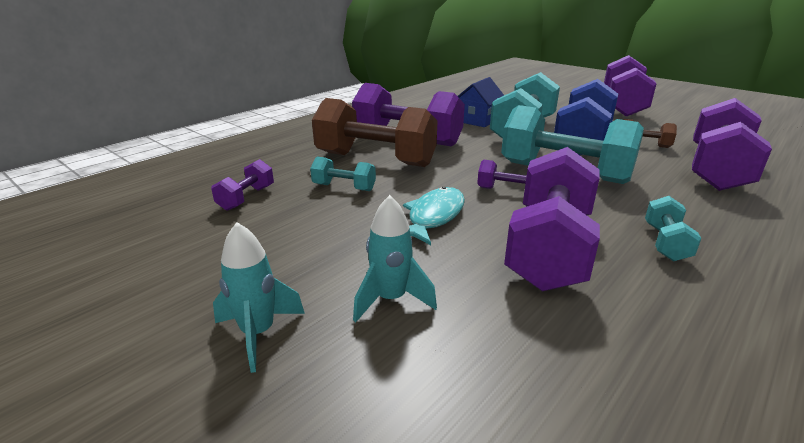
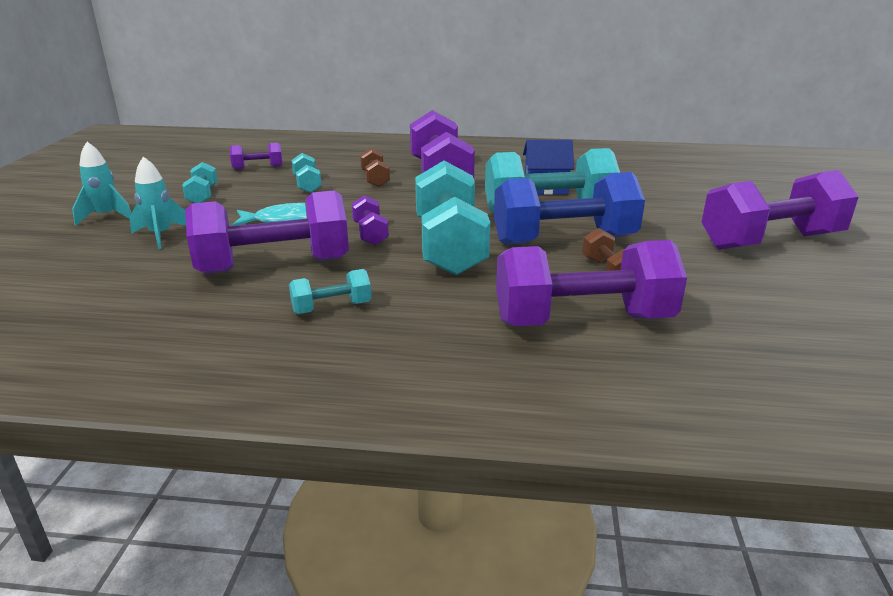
camera: 55 degrees right, 0 degrees up
(286, 246) = (203, 195): none -> turquoise dumbbell
(375, 159) = (375, 179): brown dumbbell -> brown dumbbell, size x0.46

